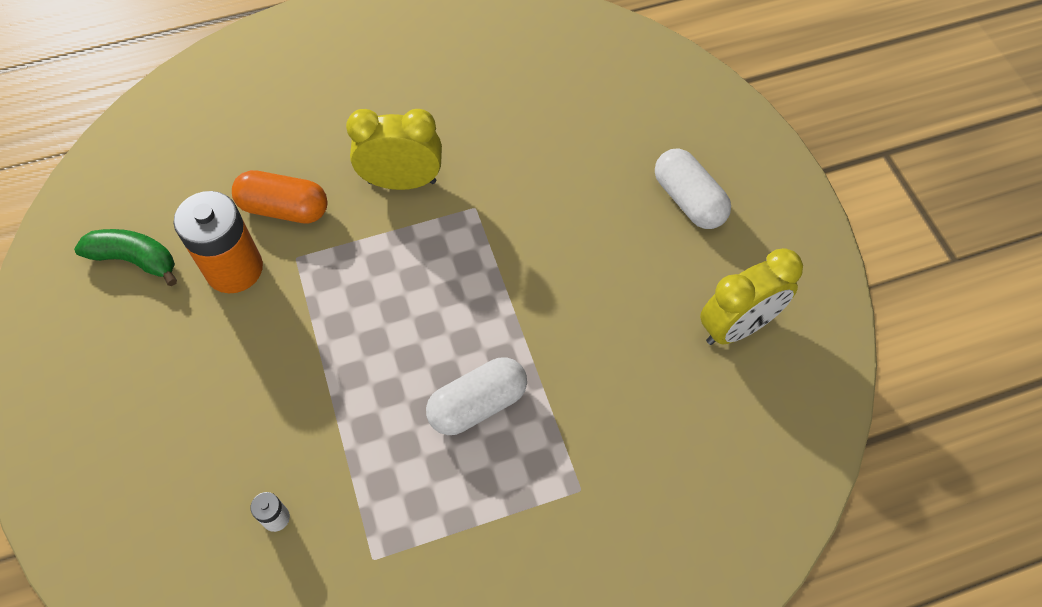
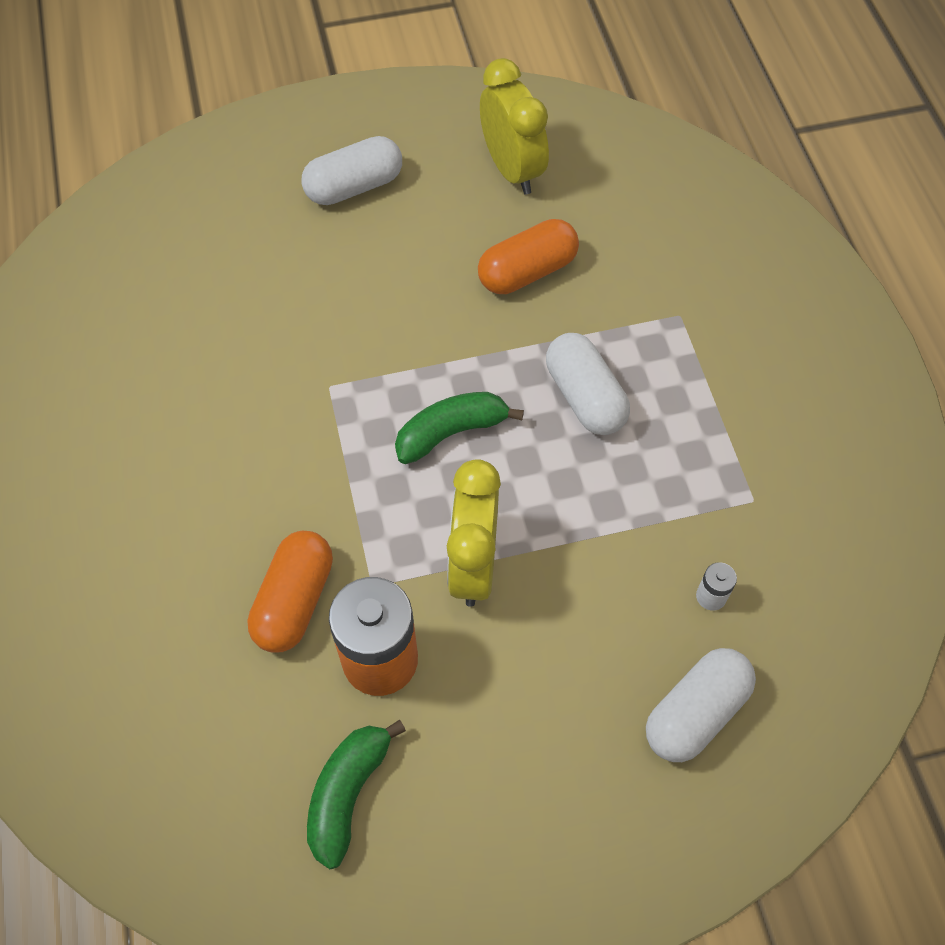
camera: 85 degrees left, 0 degrees up
(171, 504) = (695, 712): none -> white capsule
(402, 182) = (277, 462): yellow clock -> yellow clock (473, 565)
(435, 299) = (451, 432): none -> green banana
(614, 348) = (527, 271): none -> orange capsule

